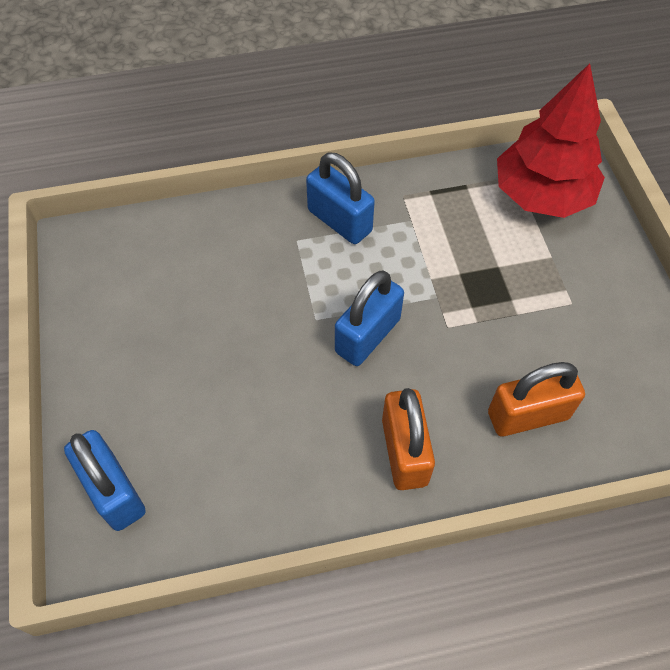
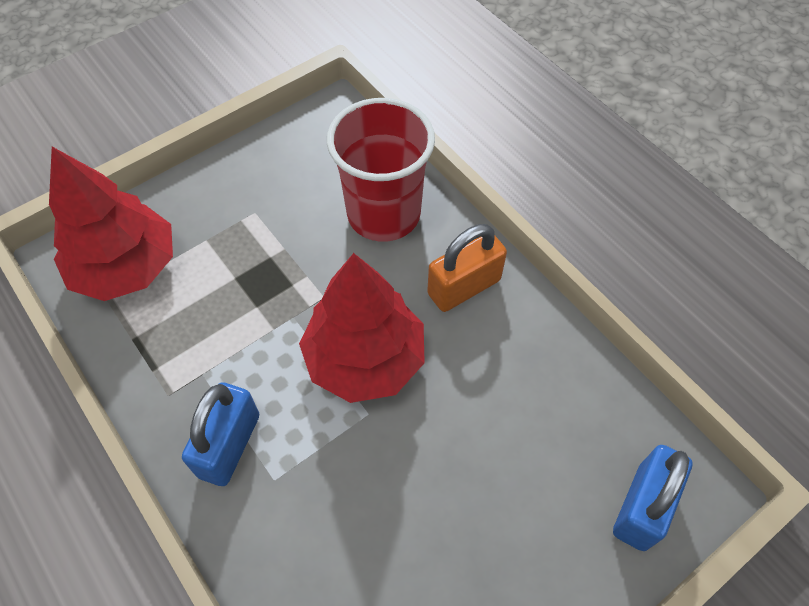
camera: 115 degrees left, 0 degrees up
(367, 336) = (365, 358): blue padlock -> red tree
(528, 415) = (383, 214): orange padlock -> red cup

